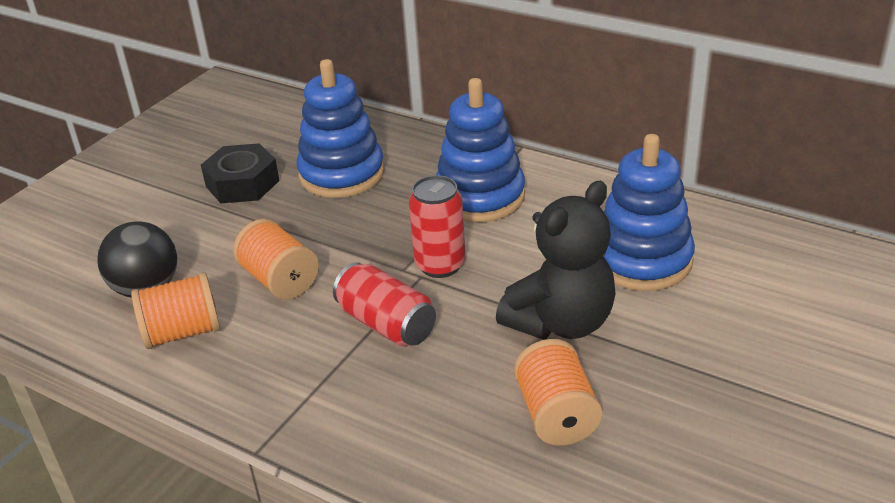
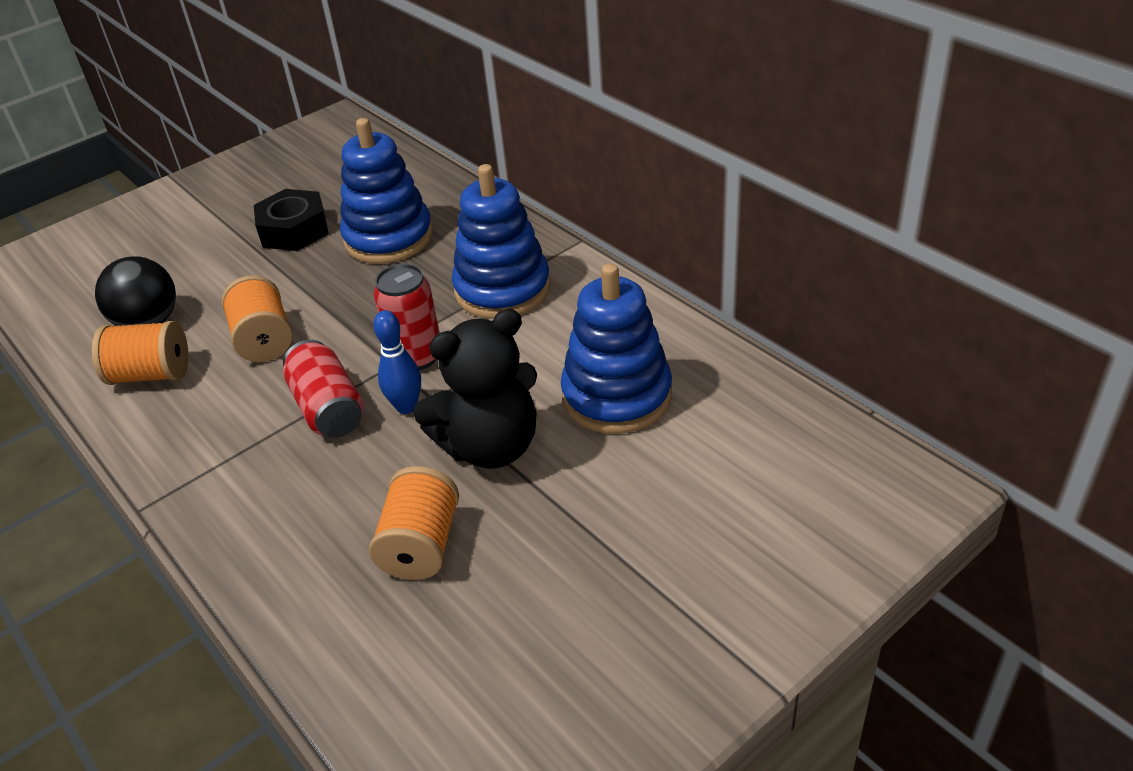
camera: 20 degrees right, 5 degrees up
(460, 307) = (406, 407): none -> blue bowling pin

